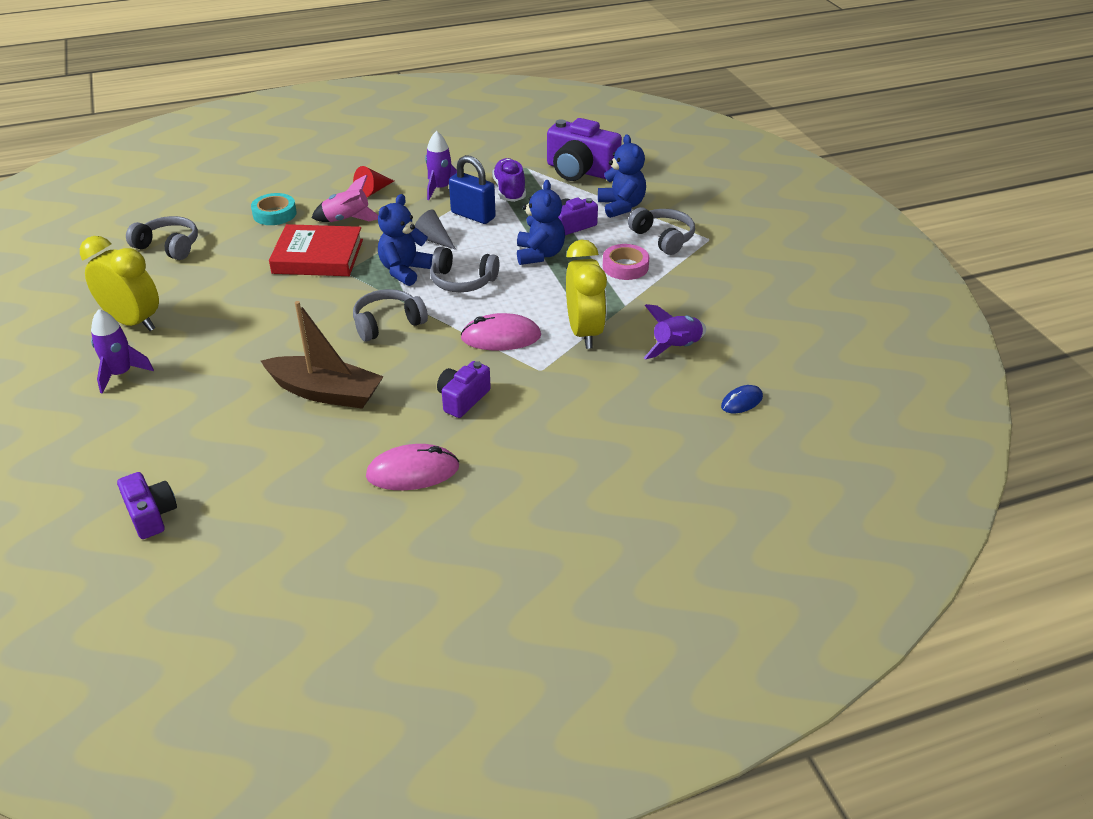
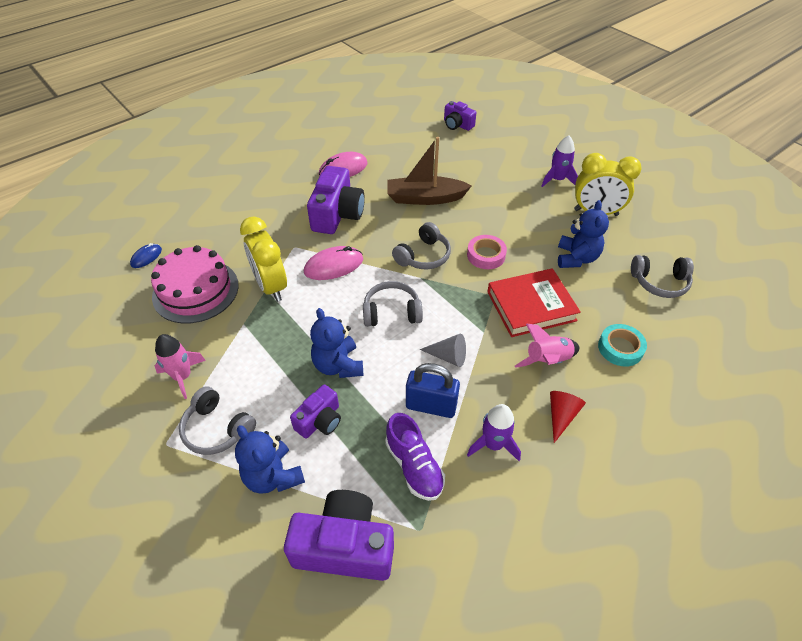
camera: 160 degrees right, 10 degrees up
(405, 271) = (447, 310): blue teddy bear -> blue teddy bear (576, 258)
(463, 399) = (337, 214): purple camera -> purple camera, size x1.74
(625, 267) = (251, 372): pink tape -> pink tape (486, 255)
(676, 348) = (195, 290): purple rocket -> pink cake
(693, 277) = (183, 376): none -> pink rocket

